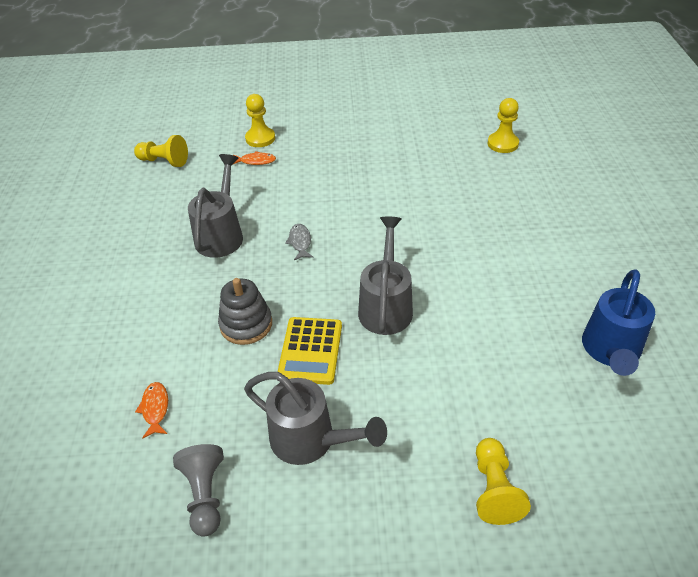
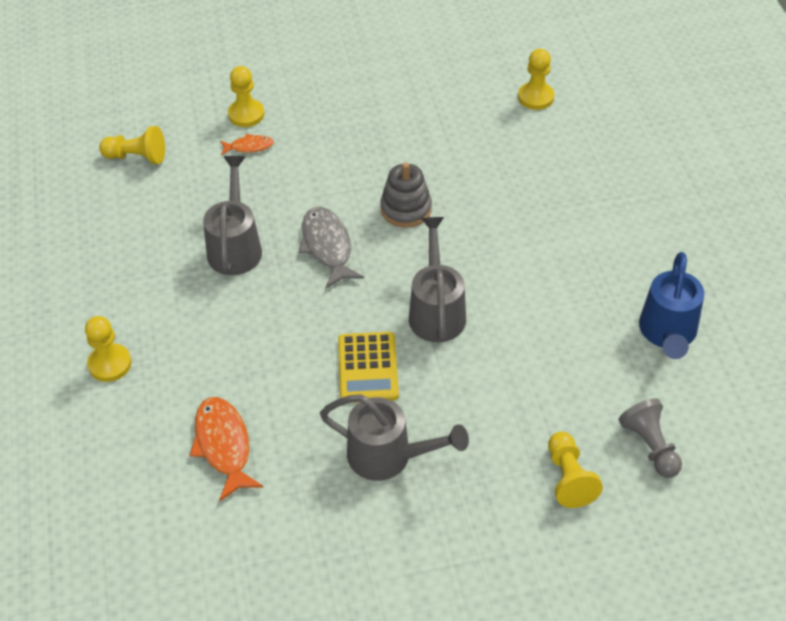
camera: 10 degrees left, 5 degrees up
(80, 320) = (110, 364): none -> yellow pawn
(155, 409) = (224, 446): orange fish -> orange fish, size x1.83
(205, 495) = (299, 519): grey pawn -> grey pawn (650, 446)
(246, 324) = (293, 348): grey stacking toy -> grey stacking toy (406, 209)
(300, 242) = (327, 247): grey fish -> grey fish, size x1.83

